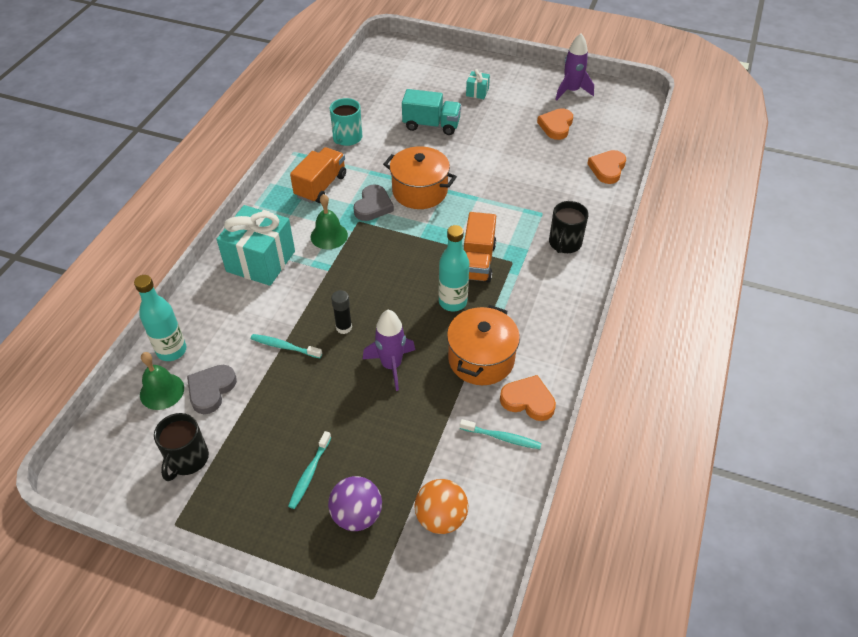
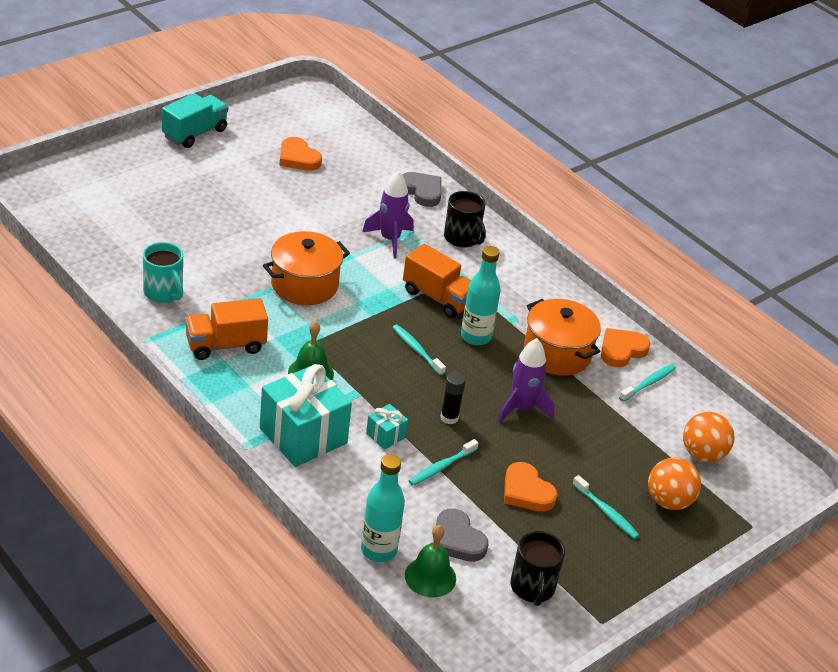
camera: 65 degrees left, 10 degrees down
(187, 459) = (532, 588): black mug -> black mug turned 45 degrees clockwise
(321, 186) = (225, 345): orange truck -> orange truck turned 75 degrees counterclockwise
(357, 515) = (668, 501): purple ball -> orange ball
(373, 206) = (295, 324): grey heart -> grey heart (422, 191)
(404, 276) = (416, 350): none -> turquoise toothbrush
(431, 125) = (208, 228): turquoise truck -> turquoise truck (195, 133)
(477, 92) = (188, 175): turquoise gift -> turquoise gift (385, 435)
(571, 91) = (255, 122): purple rocket -> purple rocket (390, 240)
(607, 169) = (390, 164): orange heart -> orange heart (526, 491)

